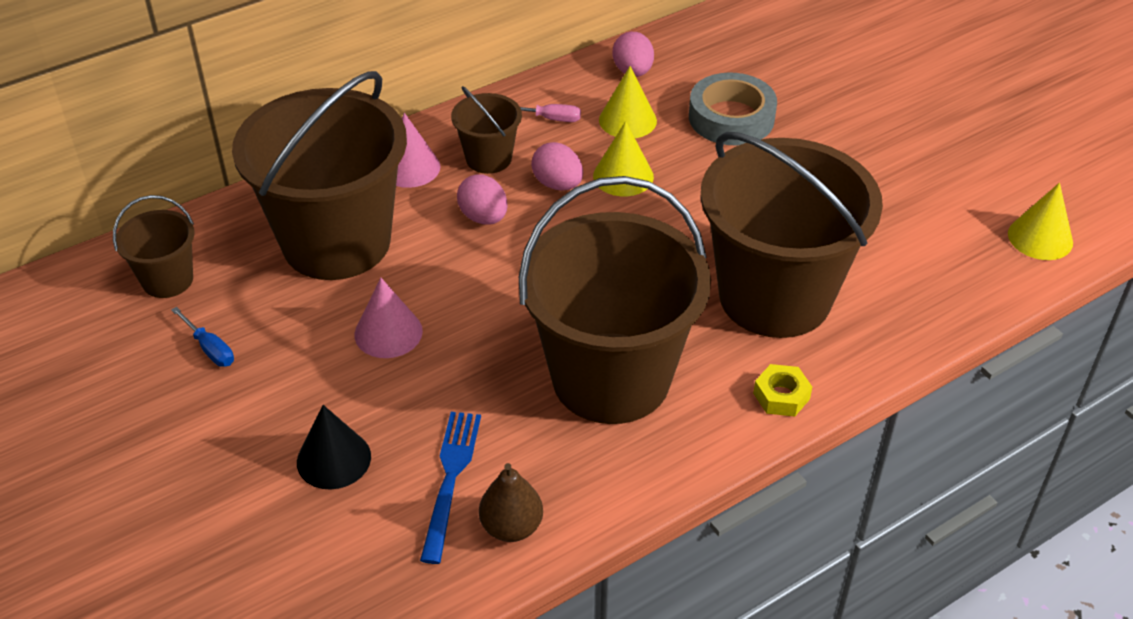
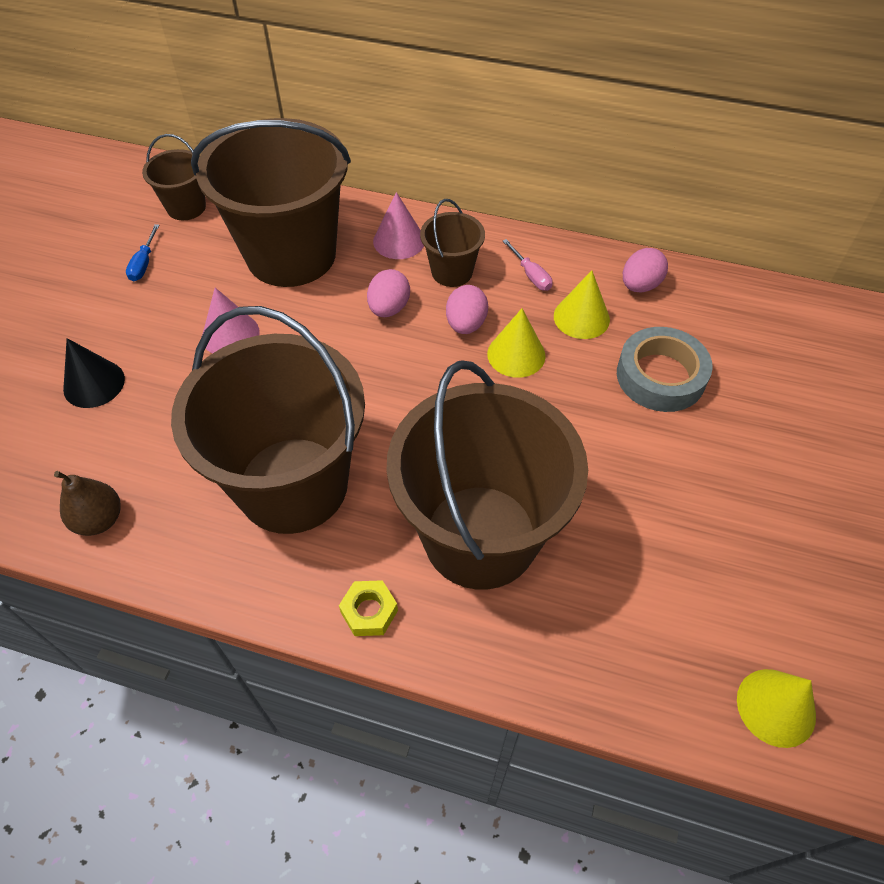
camera: 50 degrees right, 10 degrees up
(450, 477) = (122, 455): blue fork -> none

